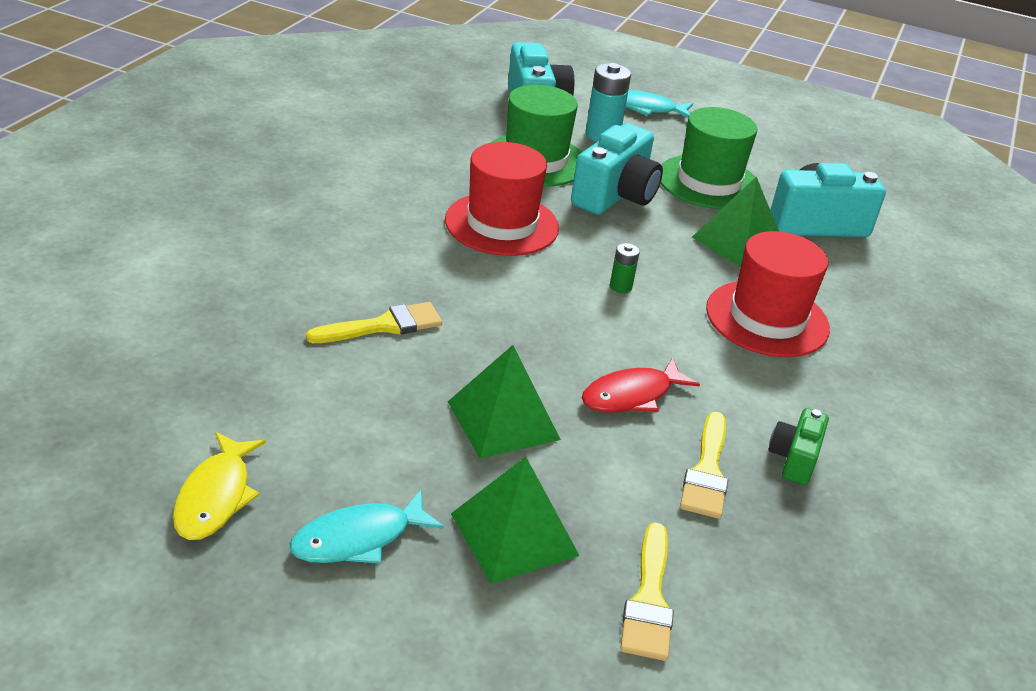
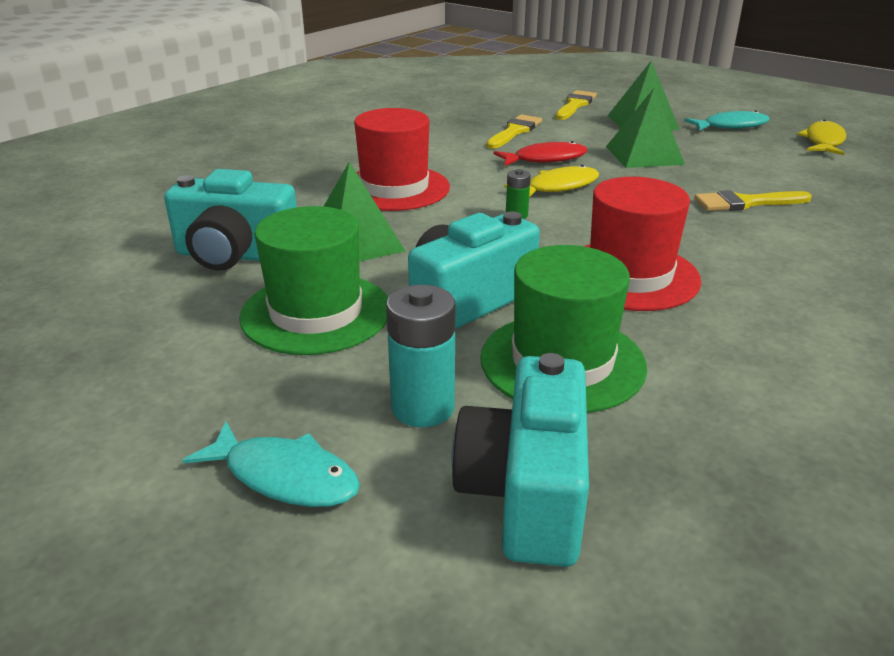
camera: 160 degrees left, 5 degrees down
(595, 336) = (558, 187): none -> yellow fish
(794, 459) = (452, 132): green camera -> none

